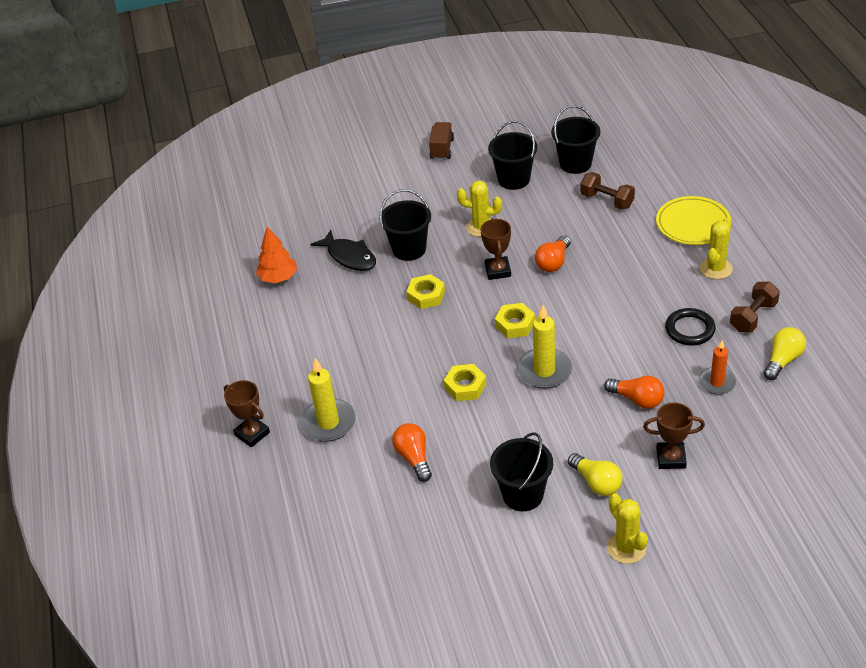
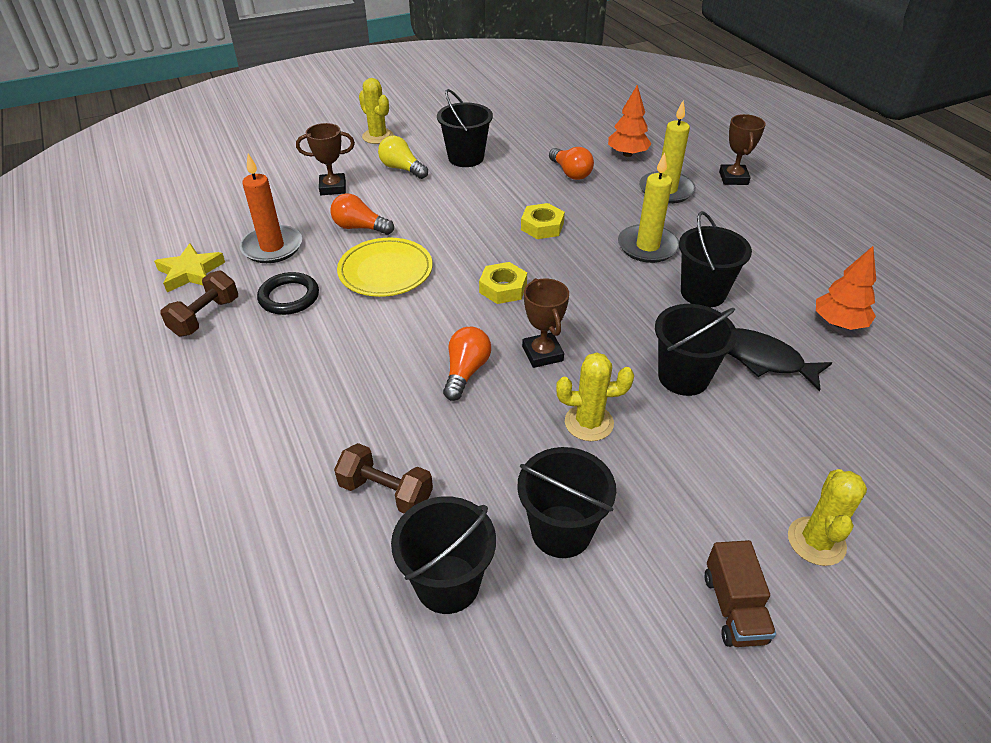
camera: 165 degrees right, 0 degrees up
(252, 434) = (733, 178): brown trophy -> brown trophy turned 60 degrees clockwise
(341, 483) = (627, 154): none -> orange tree
(360, 308) = (703, 293): none -> black bucket
(426, 295) = (627, 314): yellow nut -> none
(544, 371) = (460, 245): yellow candle -> yellow candle (647, 246)
(693, 224) = (246, 453): yellow plate -> yellow plate (385, 271)
(716, 268) = (232, 378): yellow cactus -> yellow cactus (816, 541)
(717, 382) = (272, 247): orange candle -> orange candle, size x1.53
(782, 360) = (190, 272): yellow light bulb -> yellow star

